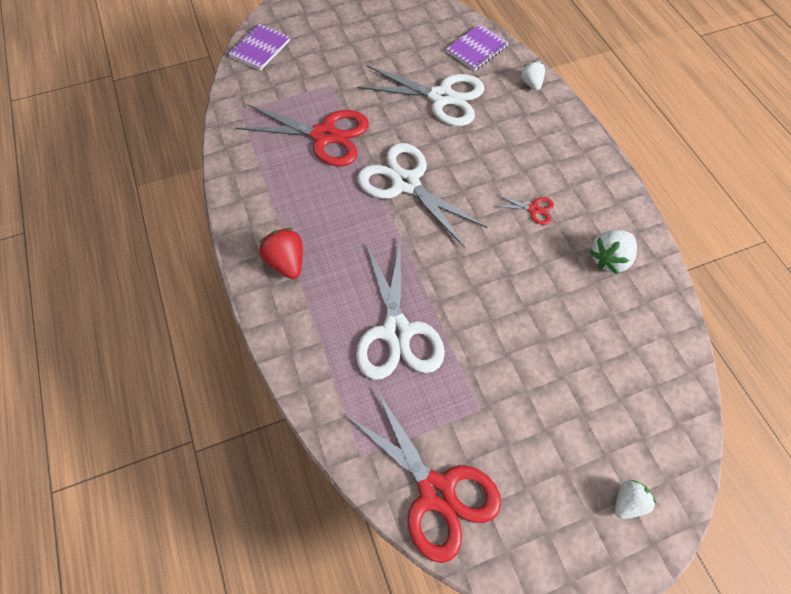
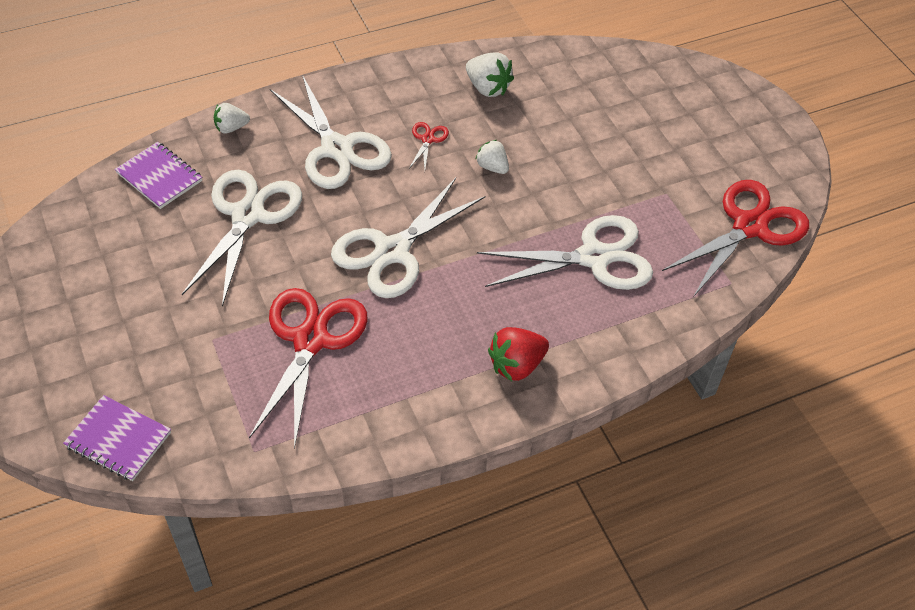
camera: 95 degrees left, 10 degrees down
(515, 147) = (336, 149): none -> white scissors
(627, 502) = (725, 104): white strawberry -> white strawberry (492, 167)

